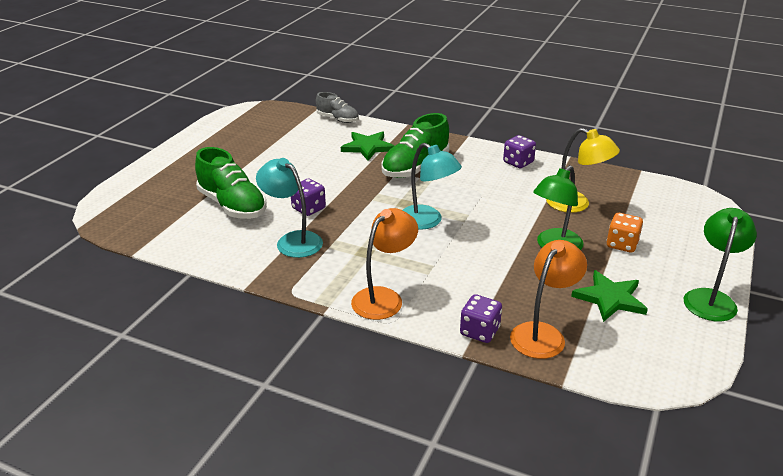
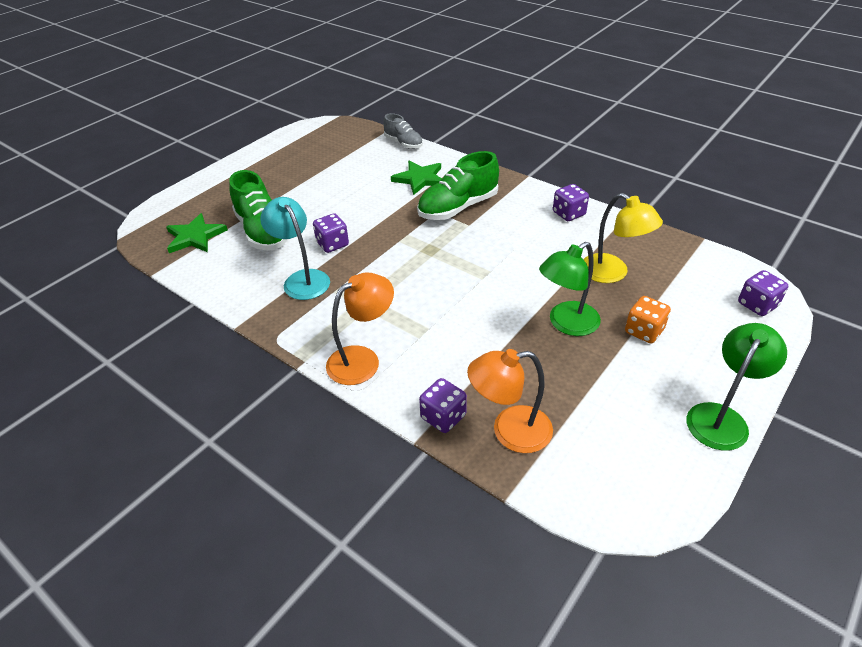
camera: 15 degrees right, 10 degrees up
(427, 221) = (444, 274): turquoise lamp -> none
(543, 334) = (510, 431): orange lamp -> orange lamp turned 150 degrees counterclockwise
(610, 298) = (602, 398): green star -> green star (195, 236)
(704, 214) = (757, 305): none -> purple dice

